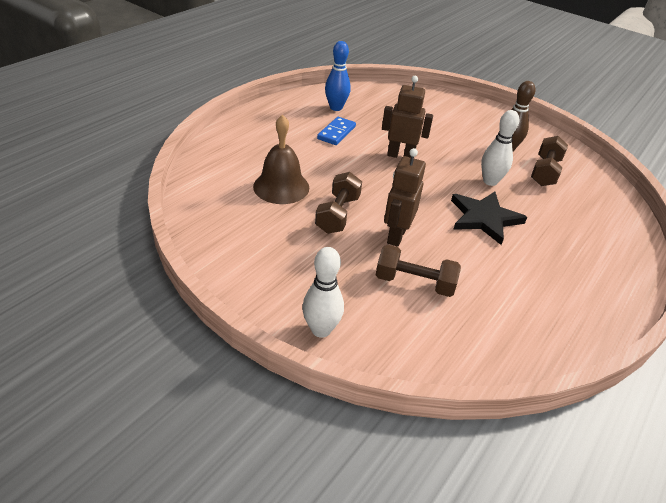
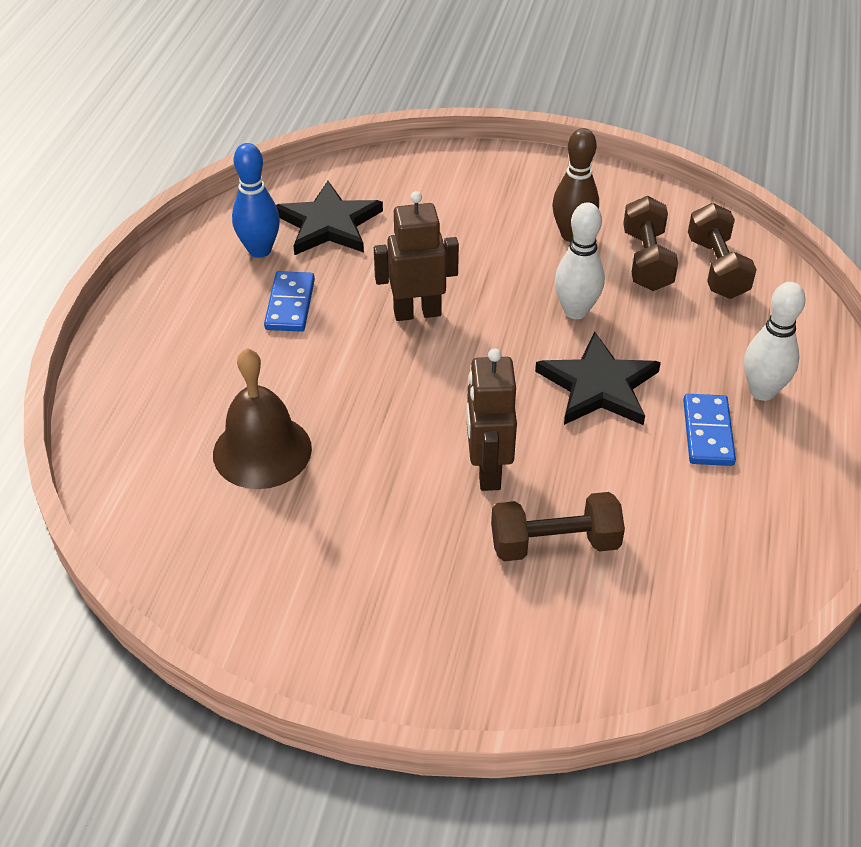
camera: 20 degrees left, 5 degrees up
(321, 329) = (465, 680): white bowling pin -> white bowling pin (762, 391)
(337, 214) = (380, 468): brown dumbbell -> brown dumbbell (716, 268)
(377, 107) = (328, 224): none -> black star
(539, 262) = (707, 432): none -> blue domino

